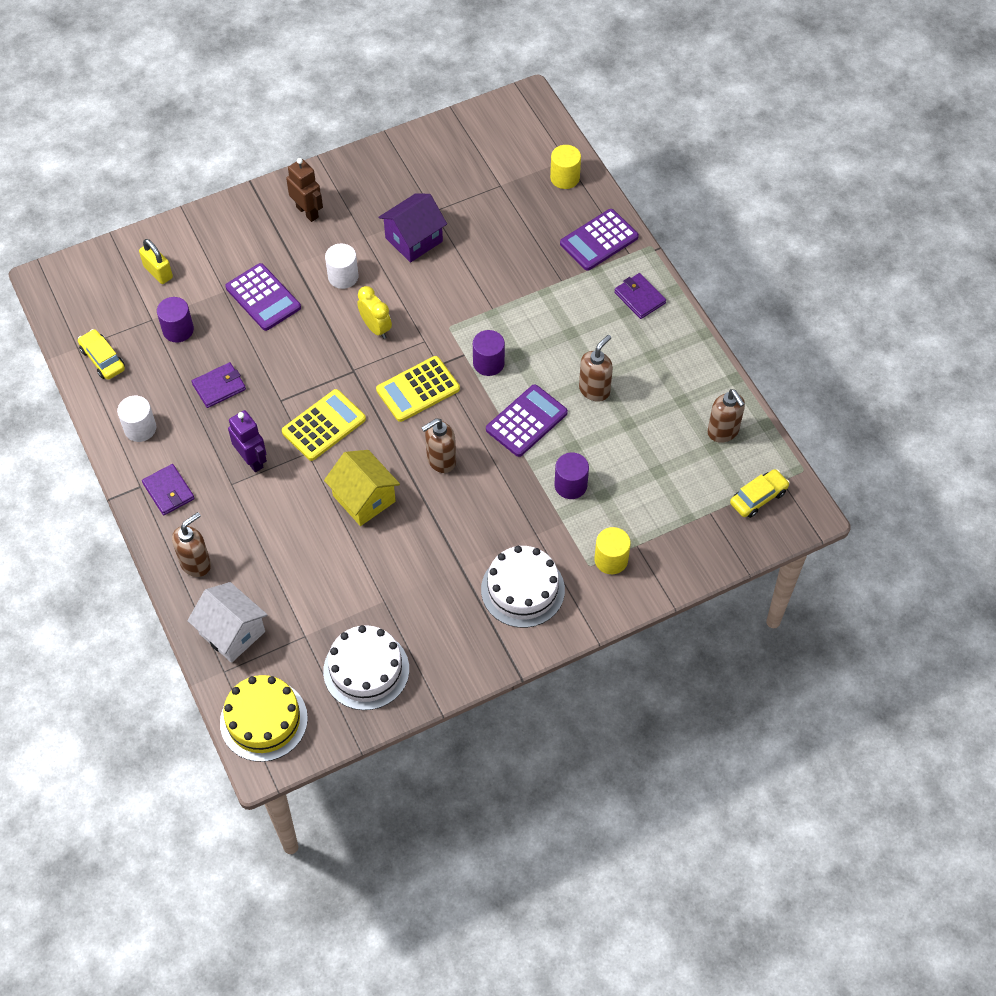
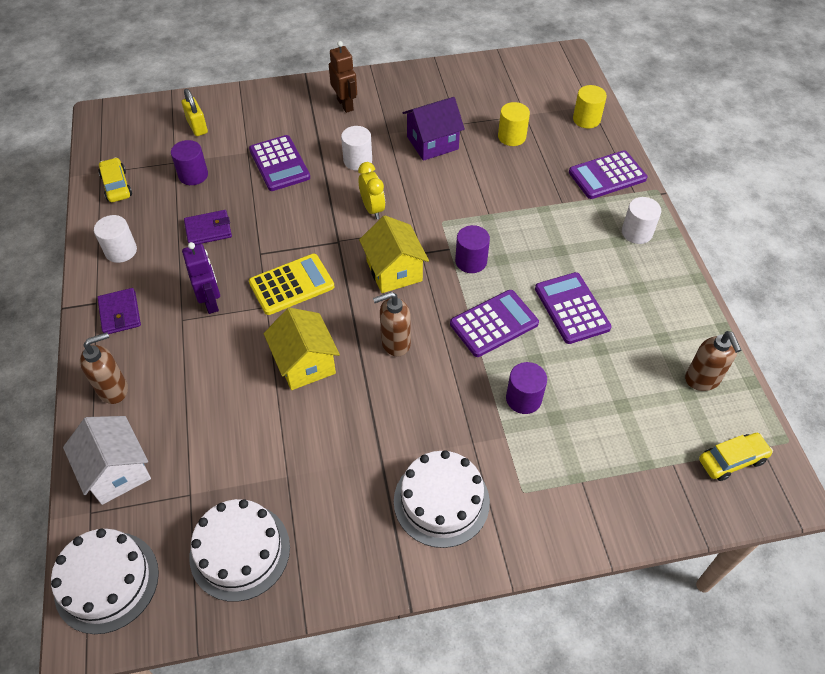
camera: 15 degrees right, 5 degrees down
(263, 720) = (107, 581): yellow cake -> white cake
(418, 389) = (394, 271): yellow calculator -> yellow house
(594, 390) = (572, 308): brown soap dispenser -> purple calculator
(611, 559) = (549, 491): yellow cylinder -> yellow cylinder (512, 137)
(639, 298) = (637, 232): purple wallet -> white cylinder

